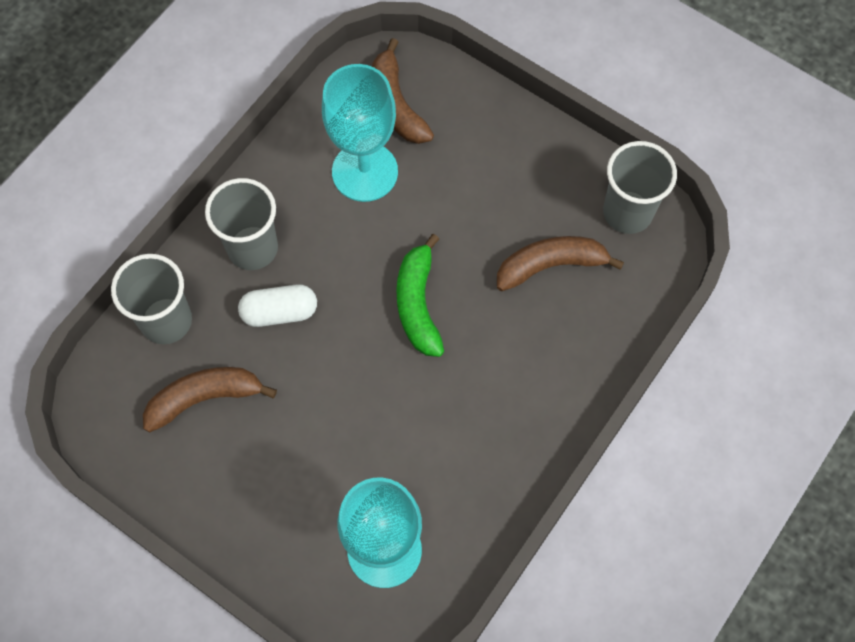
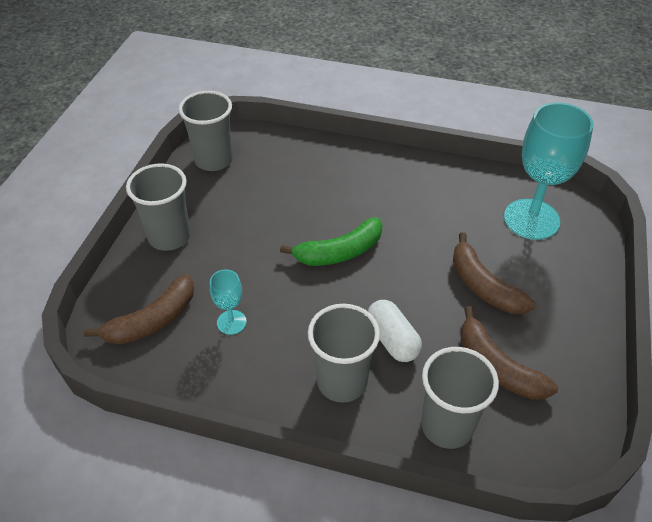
camera: 110 degrees left, 20 degrees down
(365, 172) = (231, 322): turquoise goblet -> turquoise goblet, size x0.47
(508, 139) = (169, 237): none -> grey cup
(551, 265) = (273, 188): brown banana -> brown banana (483, 286)

